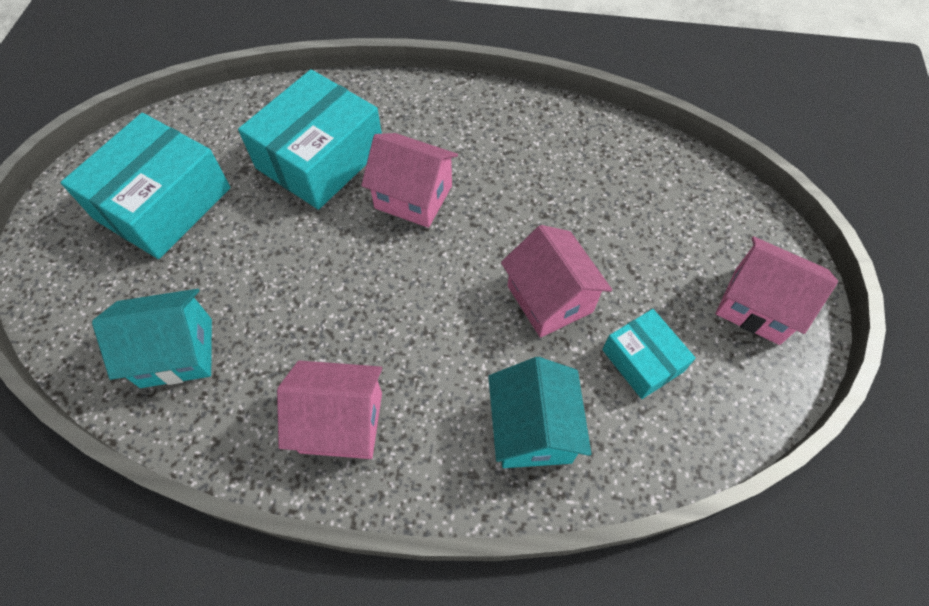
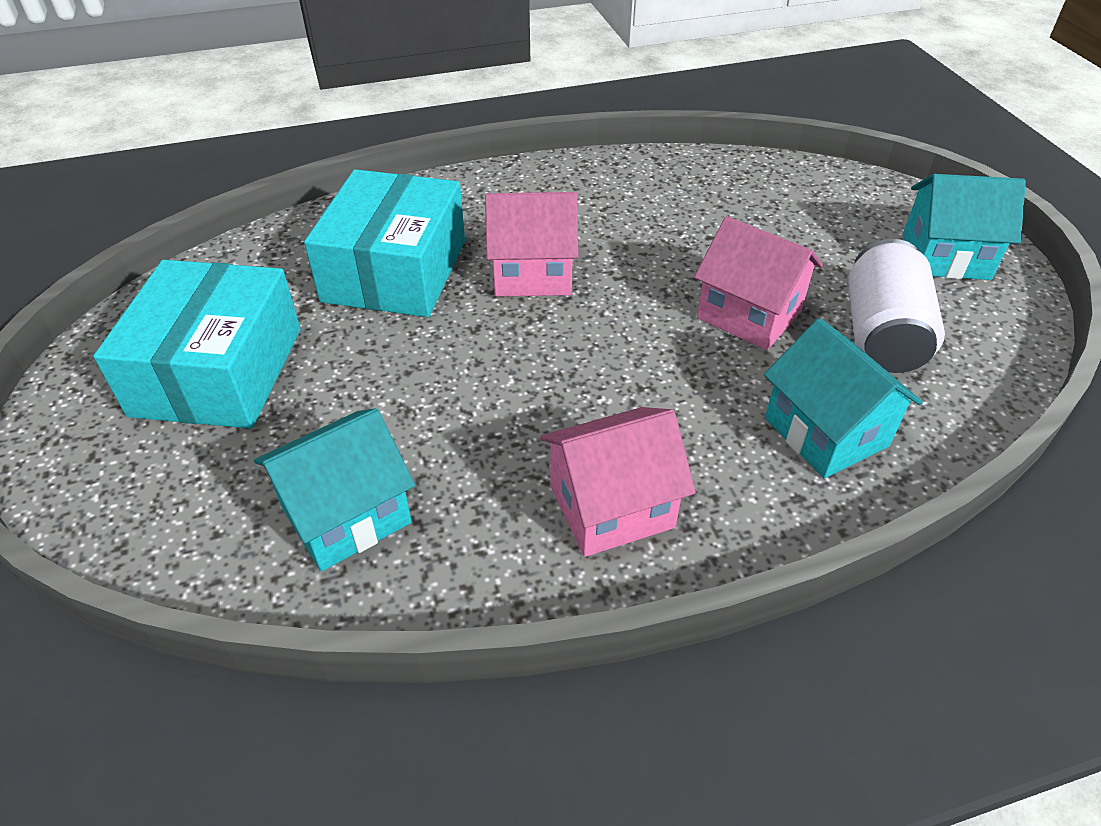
camera: 25 degrees left, 15 degrees down
(642, 360) = (881, 334): turquoise box -> white can
(757, 305) = (945, 257): pink house -> turquoise house

